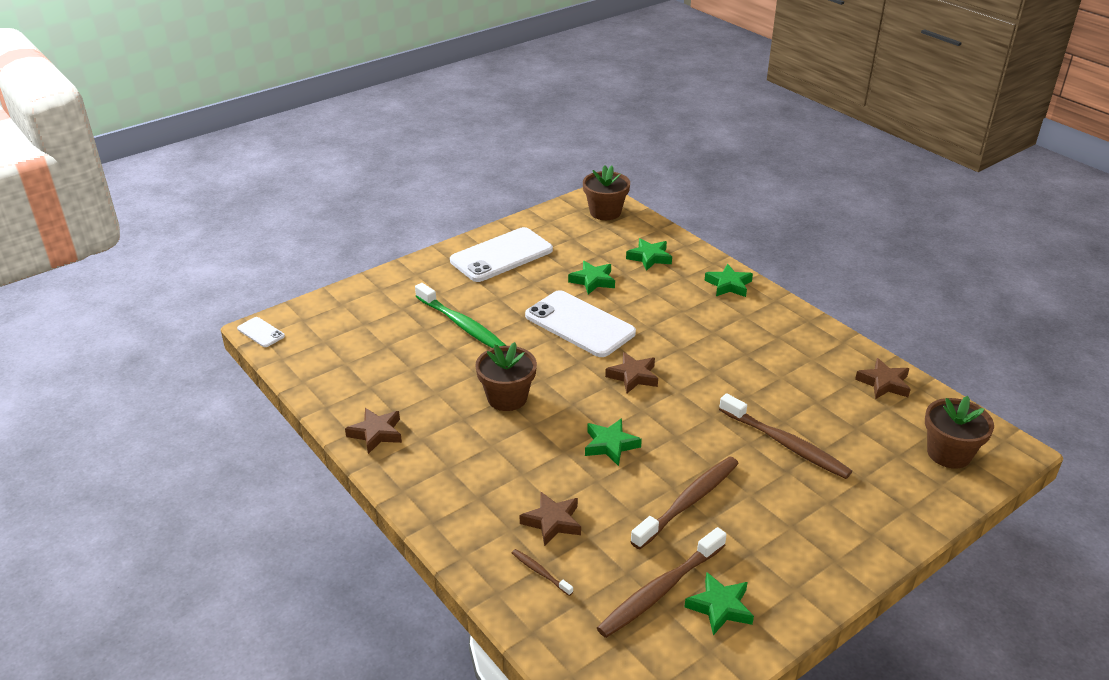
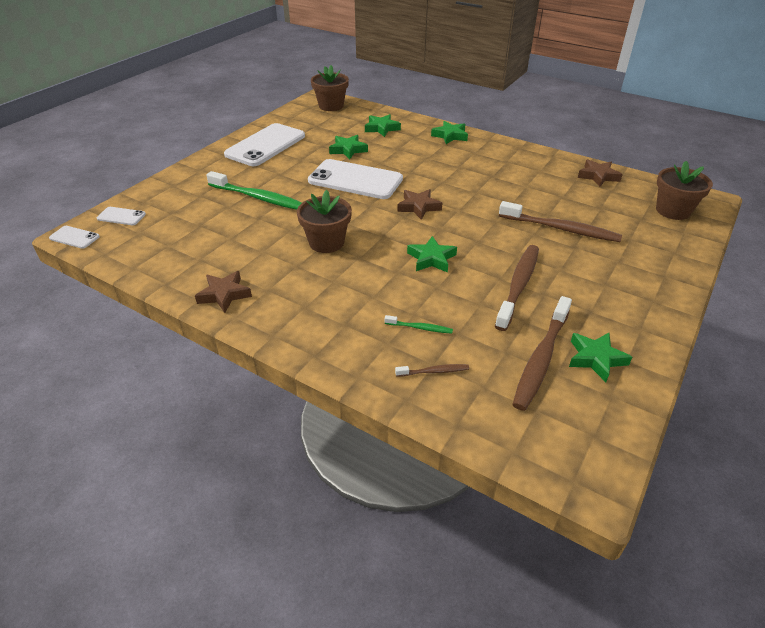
camera: 20 degrees left, 5 degrees up
(314, 317) = (121, 216): none -> white phone
(540, 572) = (434, 371): brown toothbrush -> brown toothbrush turned 150 degrees clockwise
(552, 522) = (420, 328): brown star -> green toothbrush

